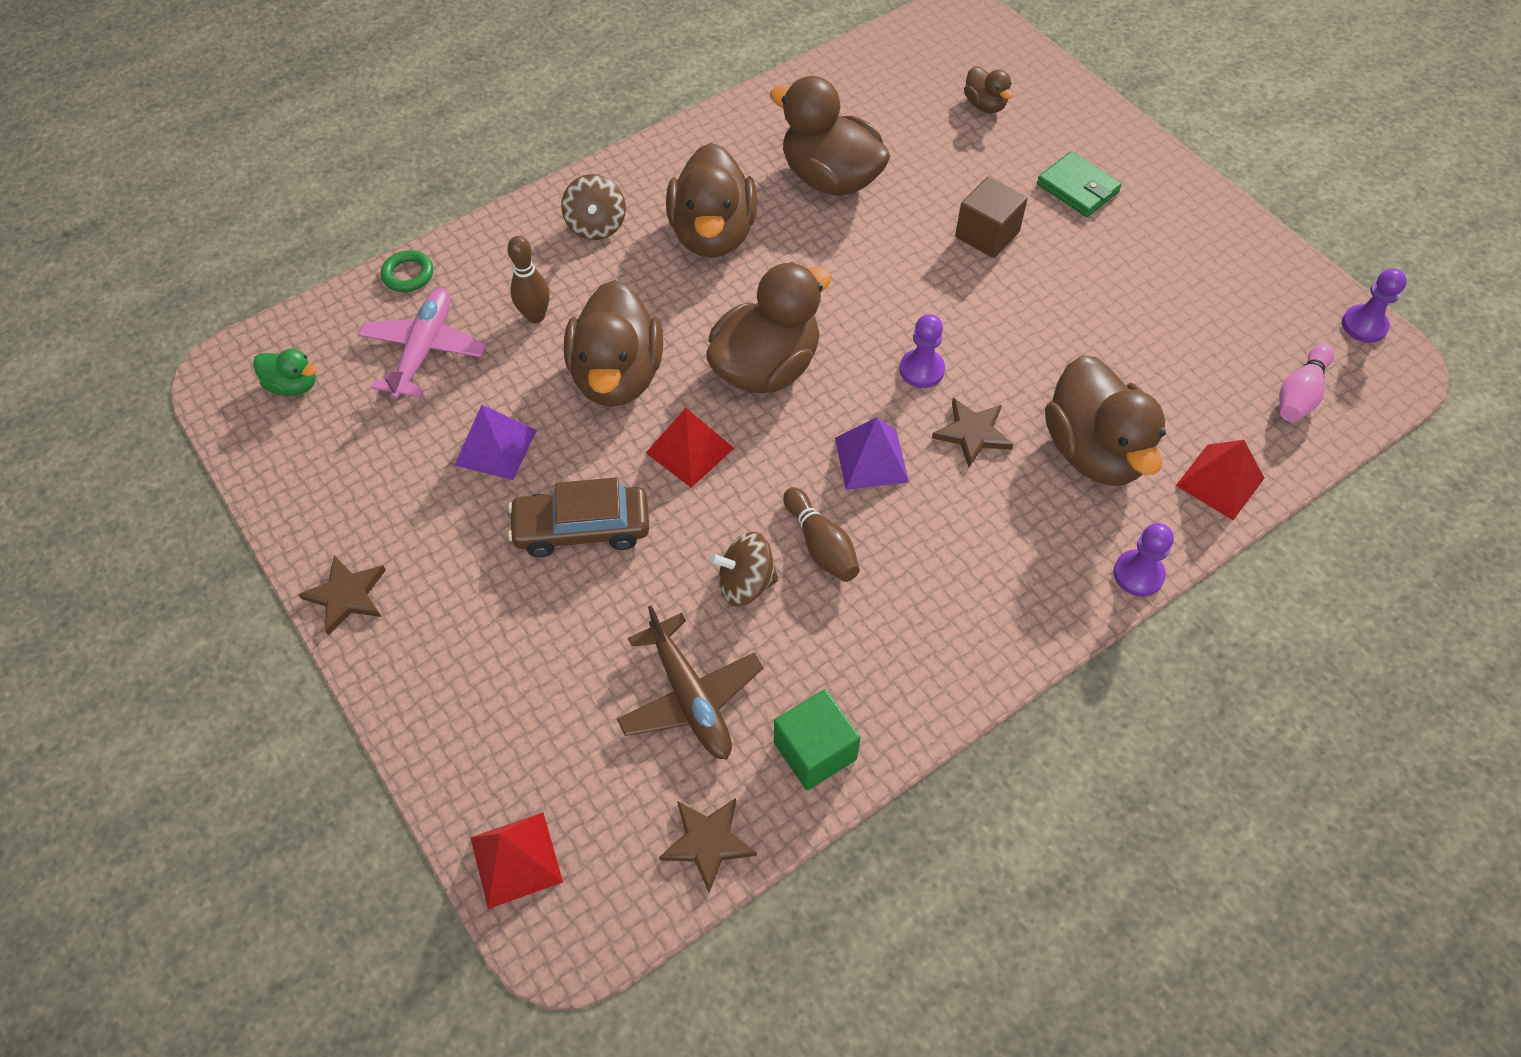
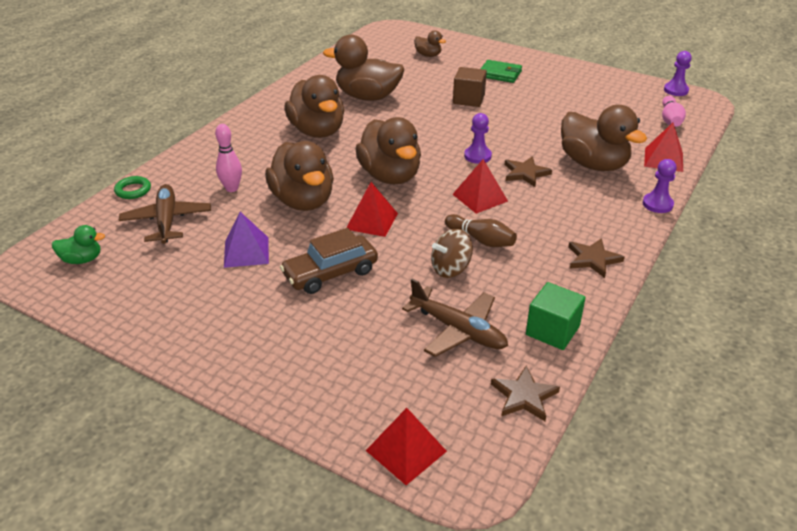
camera: 25 degrees left, 20 degrees down
(346, 595) = (188, 352): brown star -> brown star (593, 259)
(424, 350) = (167, 221): pink plane -> brown plane
(535, 316) = (232, 188): brown bowling pin -> pink bowling pin
(596, 225) = (243, 143): brown spinning top -> none
(766, 367) = (390, 176): brown duck -> brown duck turned 135 degrees clockwise
(871, 459) = (480, 197): purple pyramid -> red pyramid

